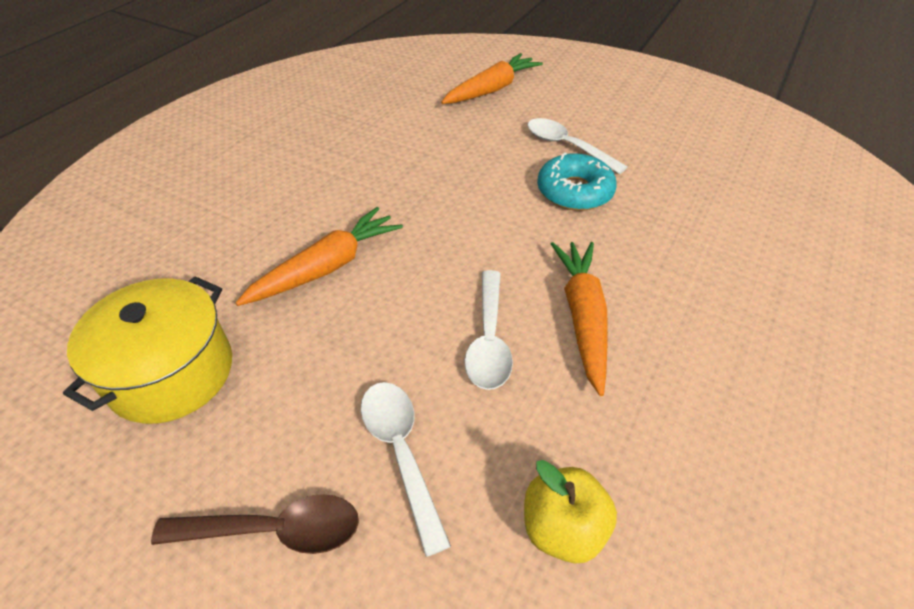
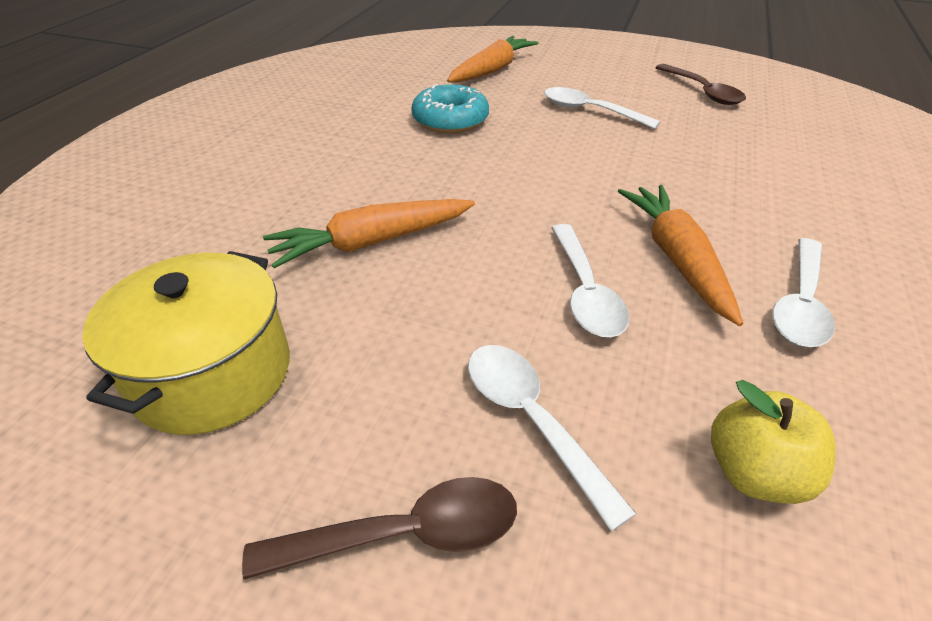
camera: 10 degrees left, 5 degrees down
(327, 267) = (372, 242): orange carrot -> orange carrot turned 150 degrees counterclockwise
(574, 191) = (615, 148): turquoise donut -> turquoise donut (450, 120)
(674, 378) = (800, 304): none -> white spoon
(686, 134) = (702, 92): none -> brown spoon

